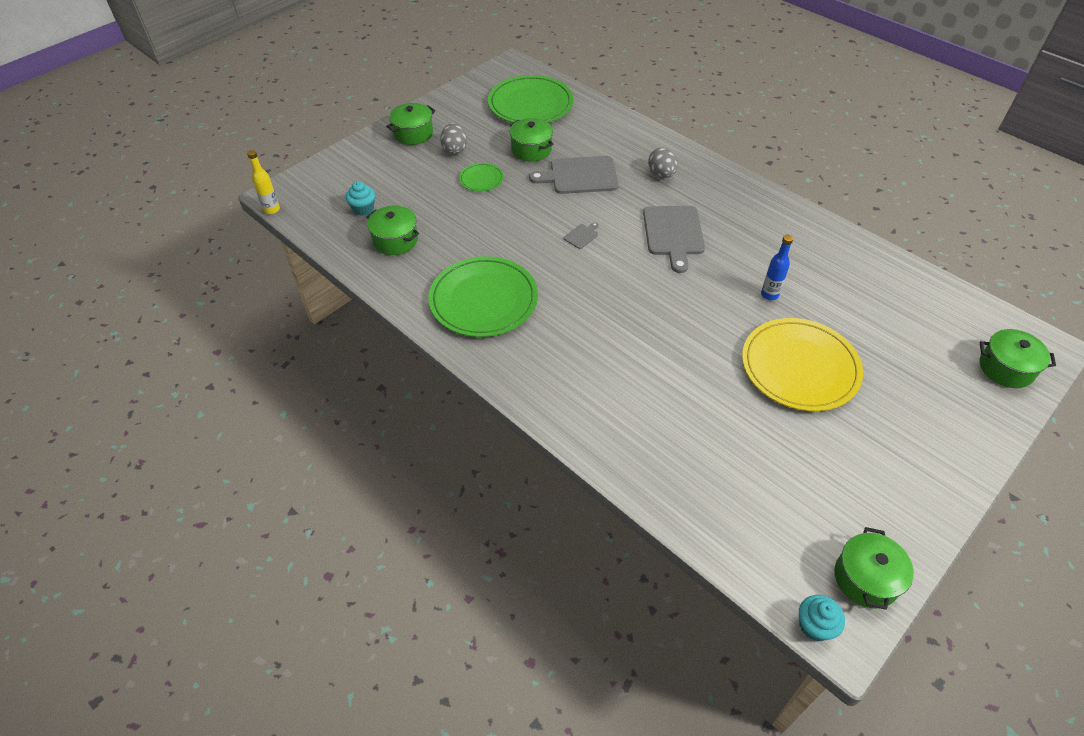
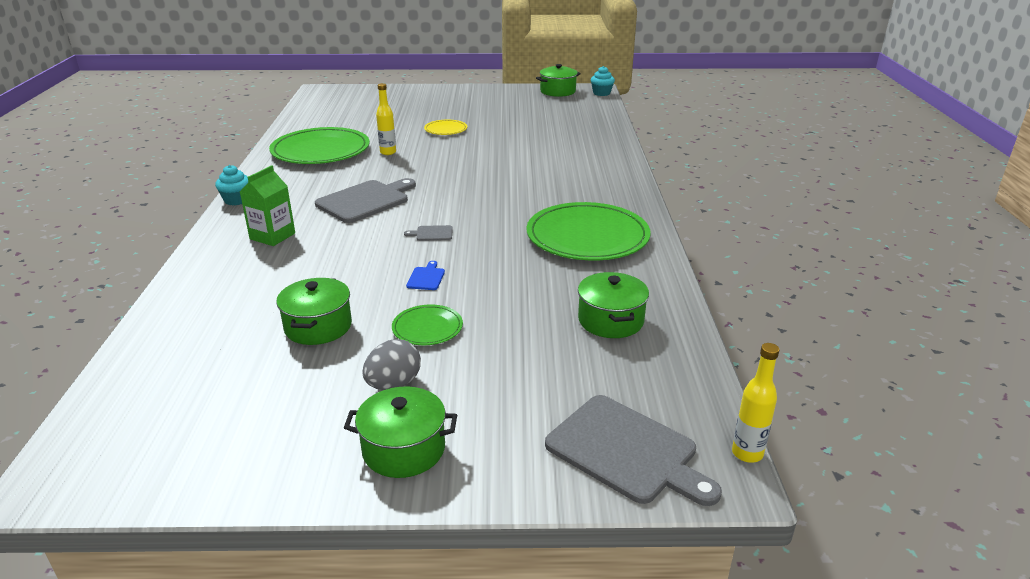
camera: 135 degrees left, 20 degrees down
(363, 209) = (610, 376): turquoise cupcake -> turquoise cupcake (236, 200)
(530, 104) = (194, 386): green plate -> green plate (320, 151)
(530, 204) = (426, 277): none -> blue cutting board
(580, 176) = (334, 274): grey cutting board -> grey cutting board (626, 451)
(661, 174) = (272, 236): grey egg -> green carton
(769, 294) = (388, 152): blue bottle -> yellow bottle
(799, 367) = (445, 129): yellow plate -> yellow plate, size x0.47
(1006, 368) = (355, 94): green pot -> none

